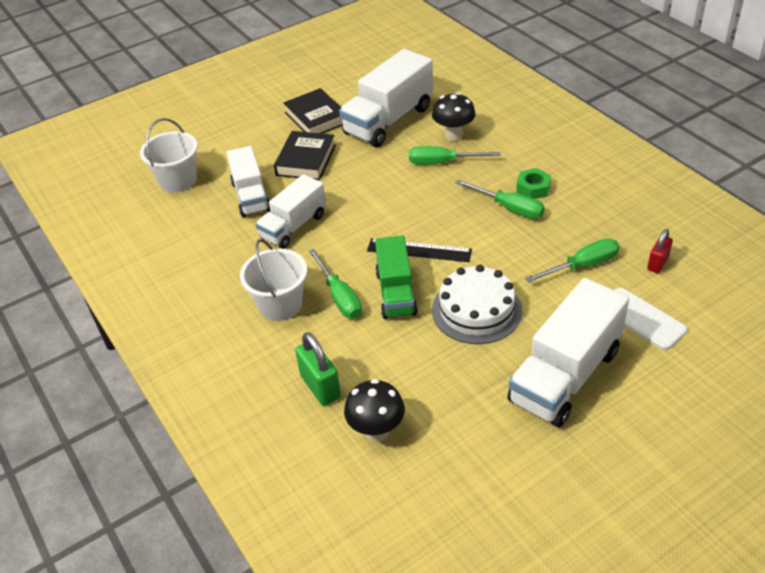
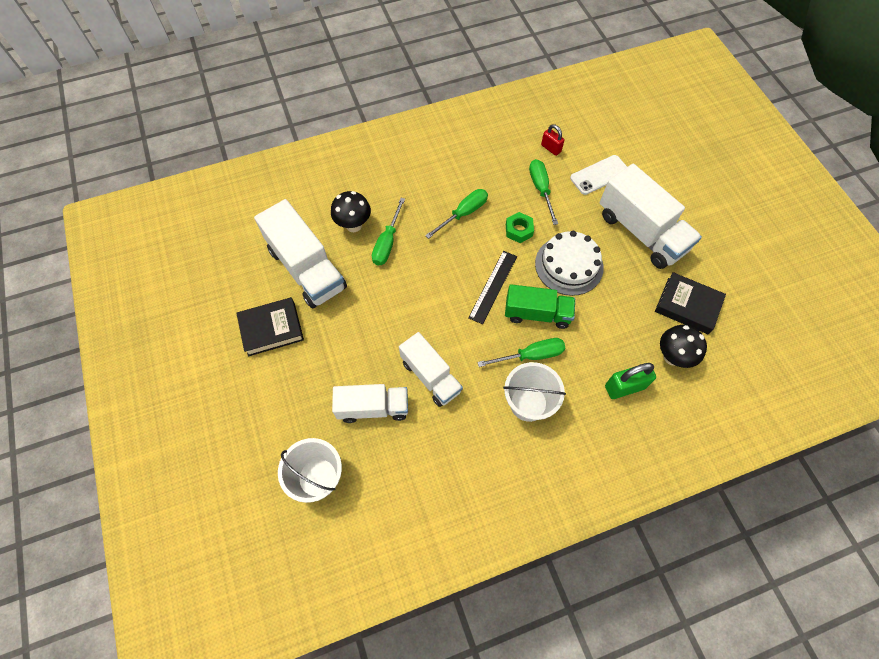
camera: 80 degrees left, 20 degrees up
(306, 160) = (337, 350): black book -> black book (687, 306)
(533, 188) = (445, 192): green nut -> green nut (518, 230)

